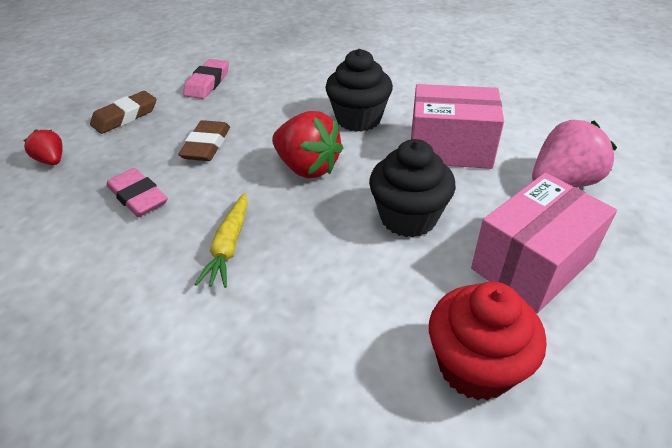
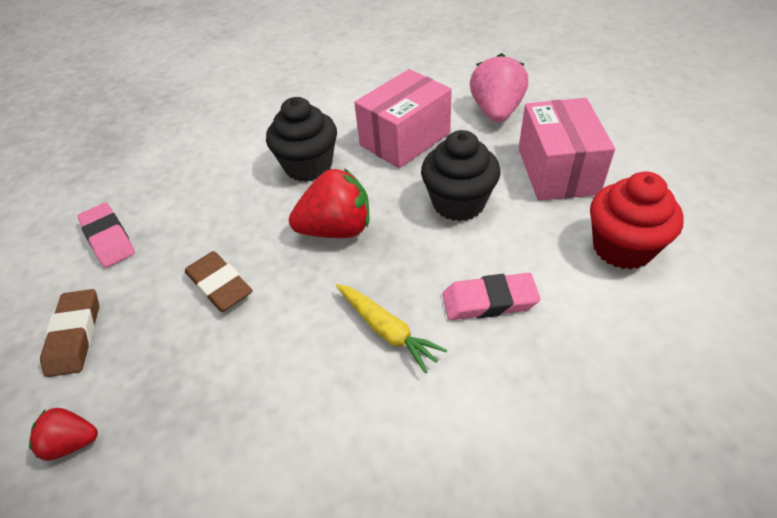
camera: 50 degrees left, 5 degrees up
(138, 197) = (241, 376): pink eraser -> pink eraser (489, 301)

